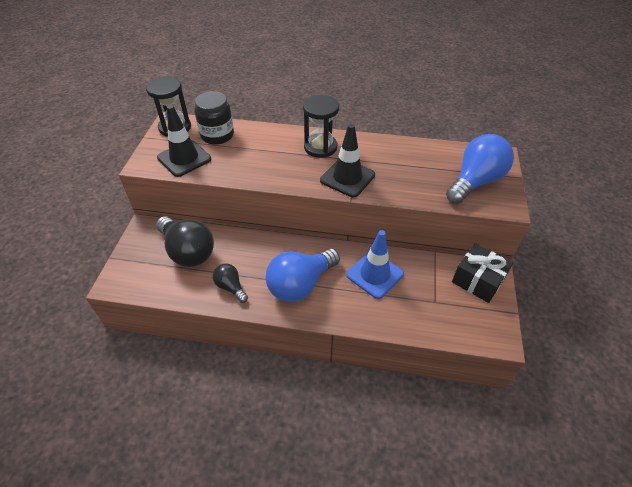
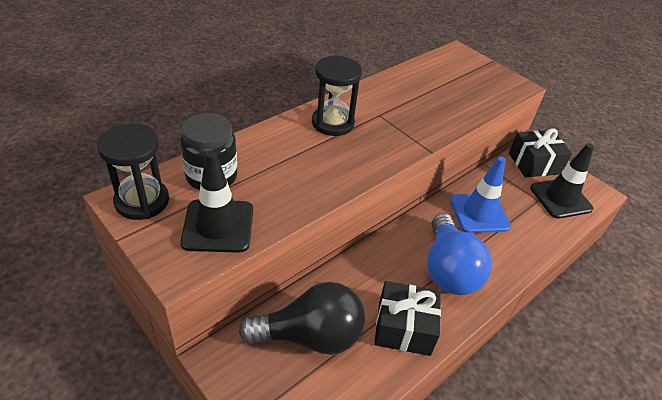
camera: 55 degrees left, 5 degrees down
(231, 287) = (404, 328): black light bulb -> black gift
(347, 178) = (398, 135): black traffic cone -> black traffic cone (560, 198)
(475, 181) = (477, 80): blue light bulb -> none

